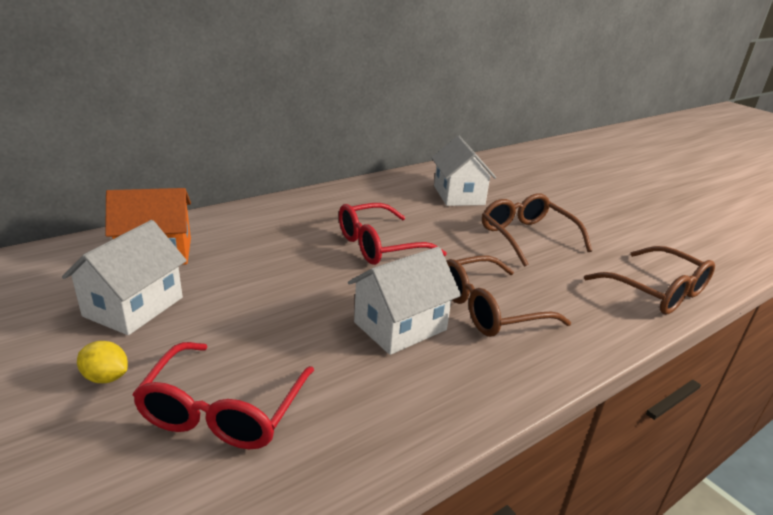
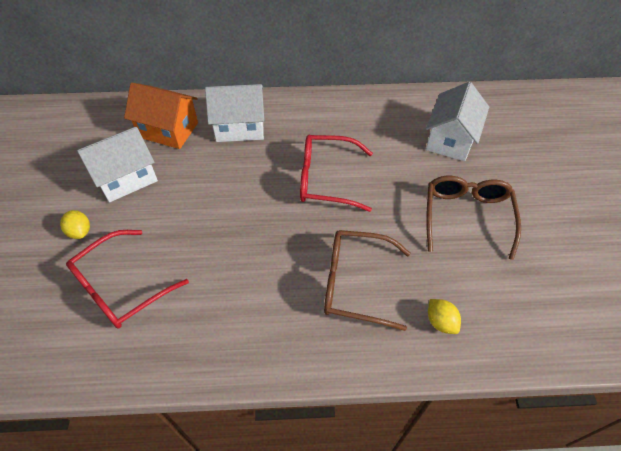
camera: 35 degrees right, 25 degrees up
(400, 326) = (274, 269): white house -> white house (240, 127)
(589, 309) = (440, 322): none -> yellow lemon
(655, 291) = (529, 331): brown glasses -> none

